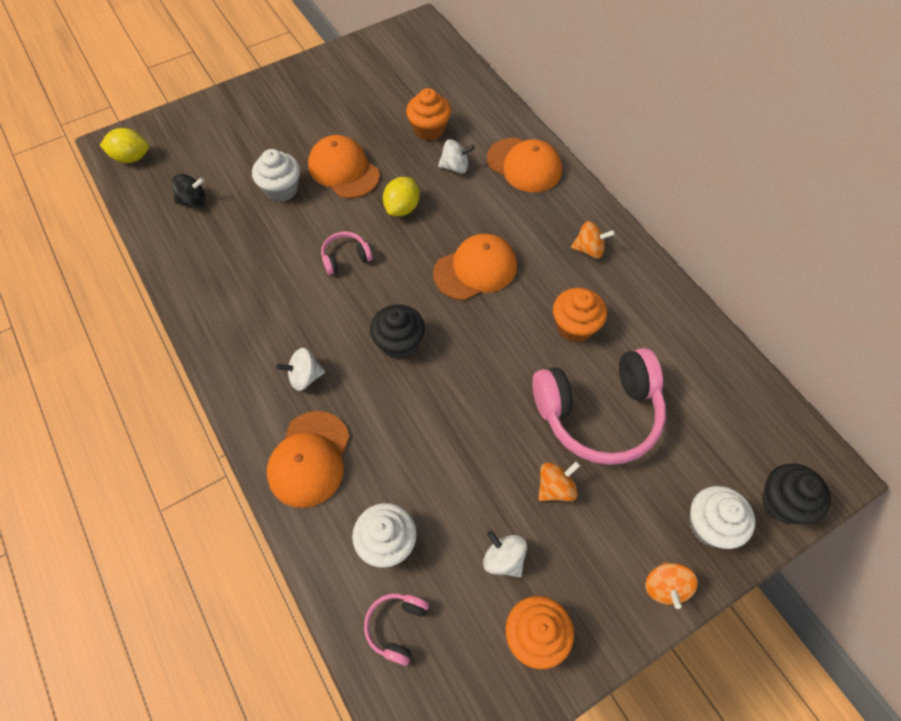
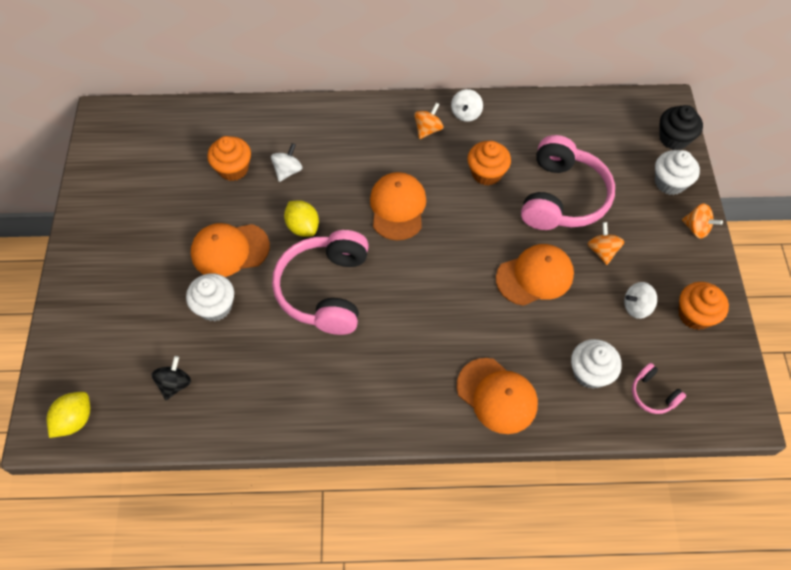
camera: 60 degrees left, 0 degrees up
(305, 377) = (422, 369): white spinning top -> white spinning top (466, 114)
(345, 257) = (325, 290): pink headphones -> pink headphones, size x2.25
(399, 343) = (432, 289): black cupcake -> none
(524, 165) = (320, 126): orange cap -> orange cap (535, 276)

